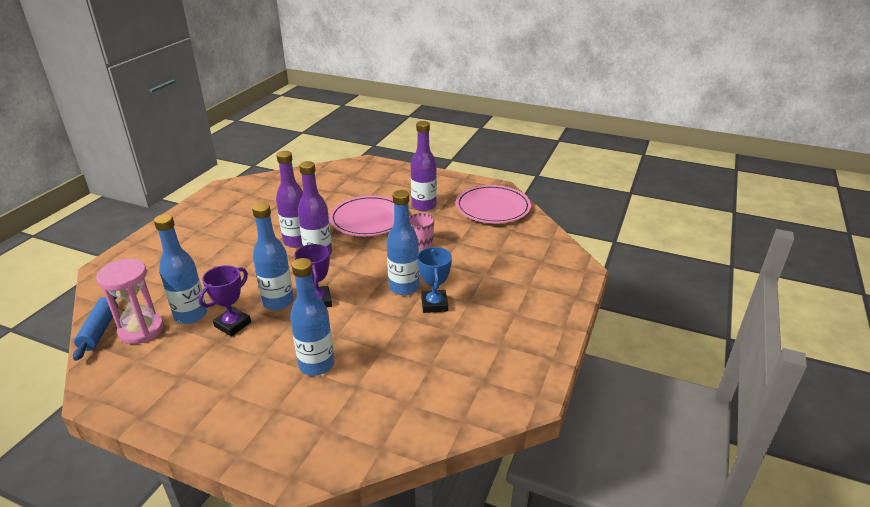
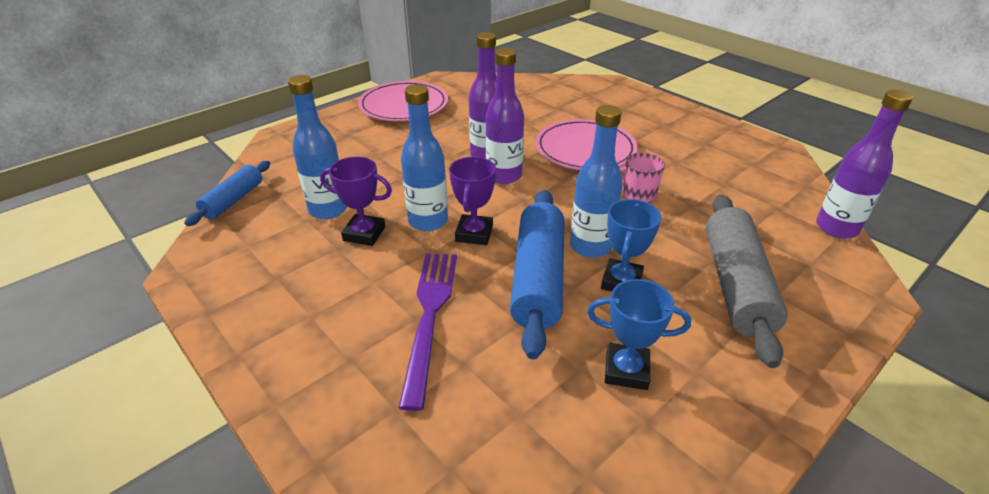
camera: 25 degrees right, 5 degrees up
(141, 330) = (271, 211): pink hourglass -> none
(233, 324) = (364, 234): purple trophy -> purple trophy turned 45 degrees clockwise
(316, 365) = (430, 316): blue bottle -> purple fork
(379, 318) = (538, 279): none -> blue rolling pin
(424, 206) = (664, 149): purple bottle -> purple bottle (836, 228)
(460, 356) = (626, 370): none -> blue trophy
(492, 207) = (761, 171): pink plate -> pink plate (404, 105)
(504, 286) = (736, 285): none -> grey rolling pin

